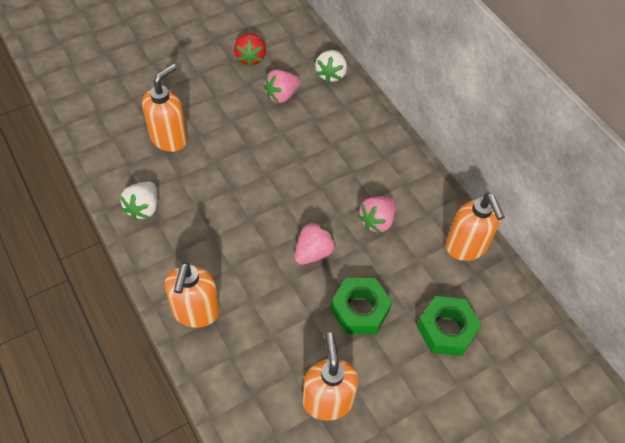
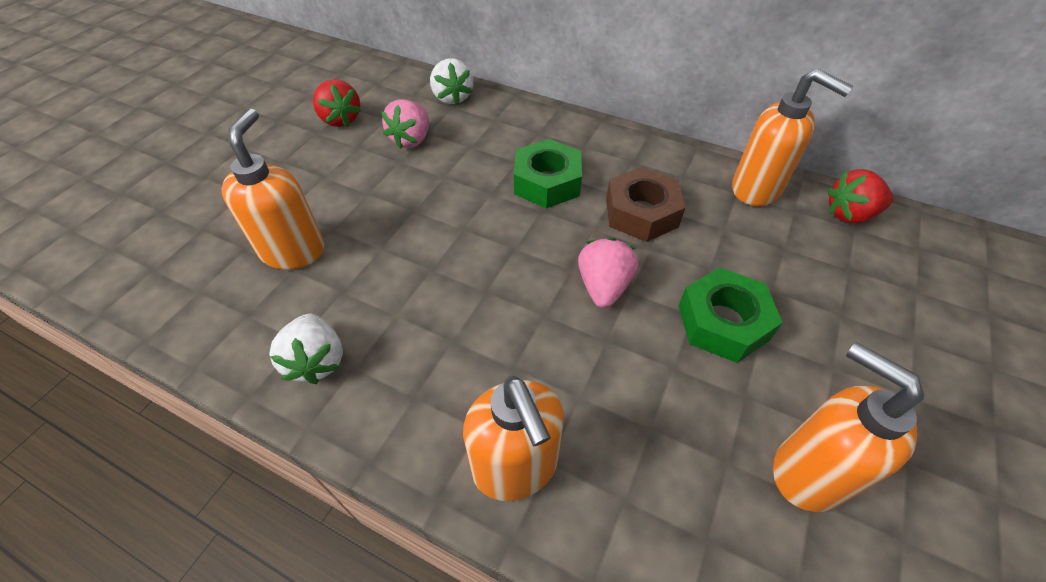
camera: 30 degrees left, 5 degrees down
(377, 221) = (641, 213): pink strawberry -> brown nut
(446, 329) = (833, 285): green nut -> green nut (547, 182)
(509, 297) = (849, 214): none -> red strawberry

